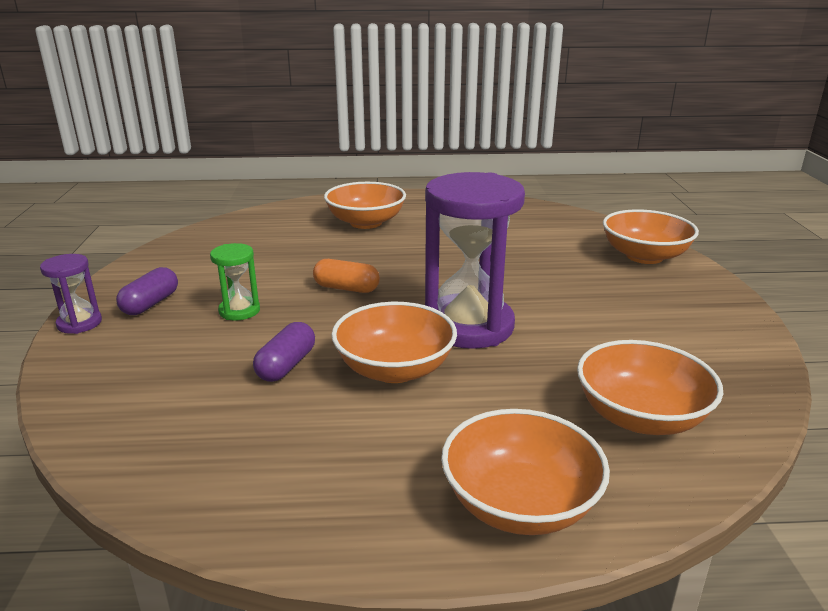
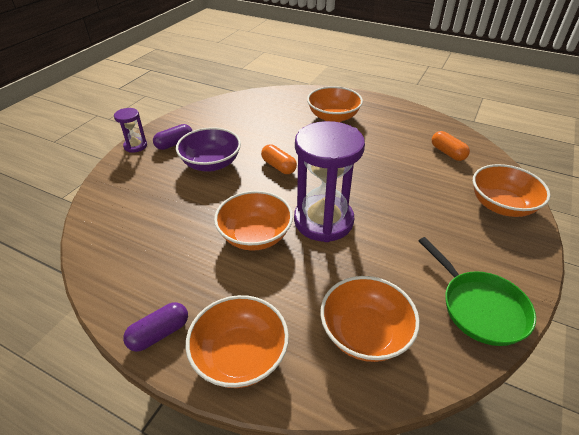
camera: 30 degrees right, 15 degrees up
(239, 311) = (211, 164): green hourglass -> purple bowl
(286, 365) = (204, 210): purple capsule -> purple capsule (159, 333)
(539, 225) = (447, 153): none -> orange capsule
(724, 348) = (480, 307): none -> green pan

